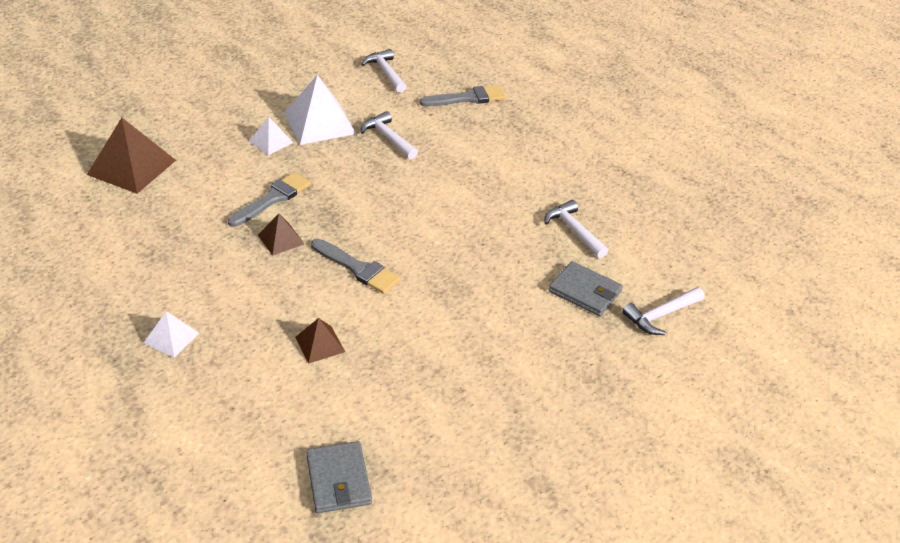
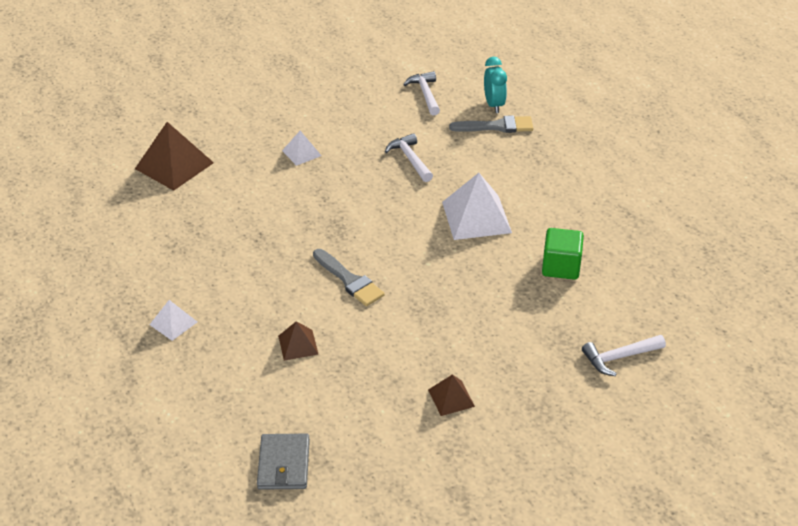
camera: 15 degrees right, 0 degrees up
(273, 199) = (290, 207): grey brush -> none
(281, 239) = (288, 246): brown pyramid -> brown pyramid (451, 398)
(319, 123) = (350, 139): white pyramid -> white pyramid (476, 217)
(458, 78) = (494, 105): none -> turquoise clock
(574, 230) = (561, 267): white hammer -> green cube
(585, 291) = (553, 326): grey wallet -> none

